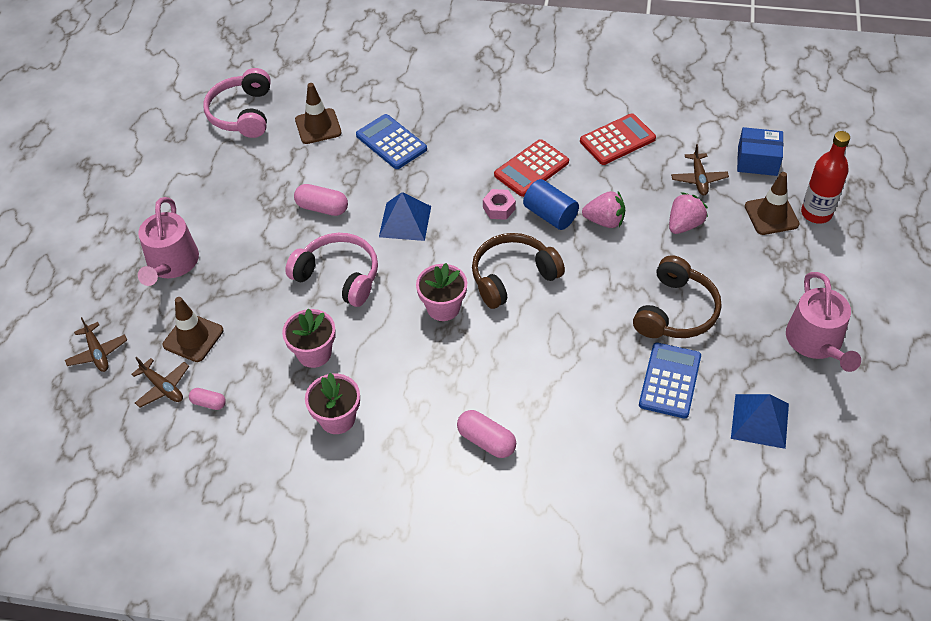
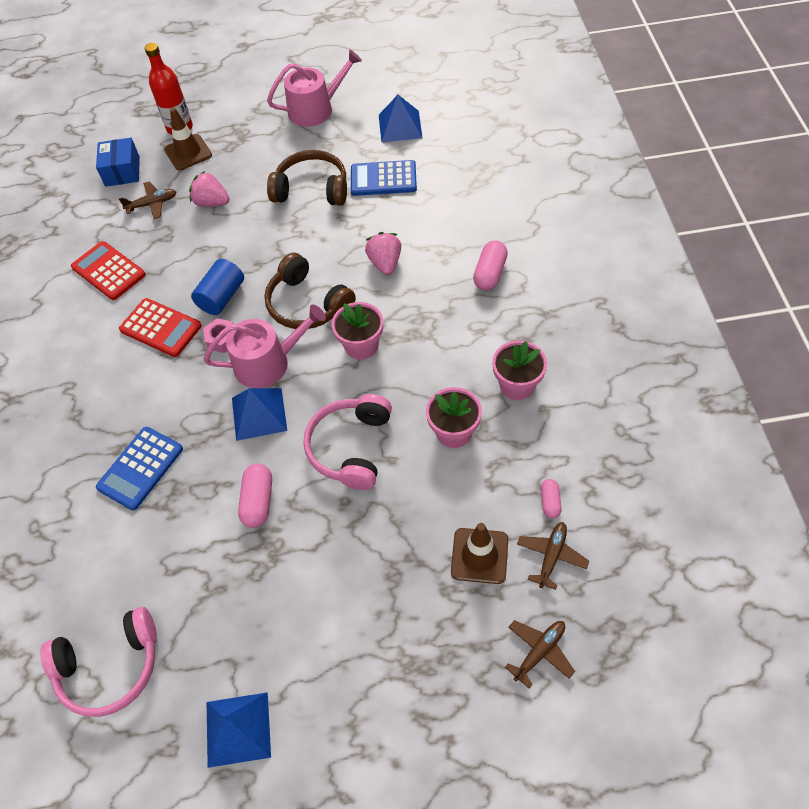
camera: 105 degrees left, 5 degrees up
(160, 171) = (238, 729): none -> blue pyramid
(171, 264) = (387, 632): pink watering can -> pink watering can (268, 363)
(318, 126) = (123, 559): brown traffic cone -> none
(604, 221) = (220, 256): pink strawberry -> pink strawberry (385, 263)

